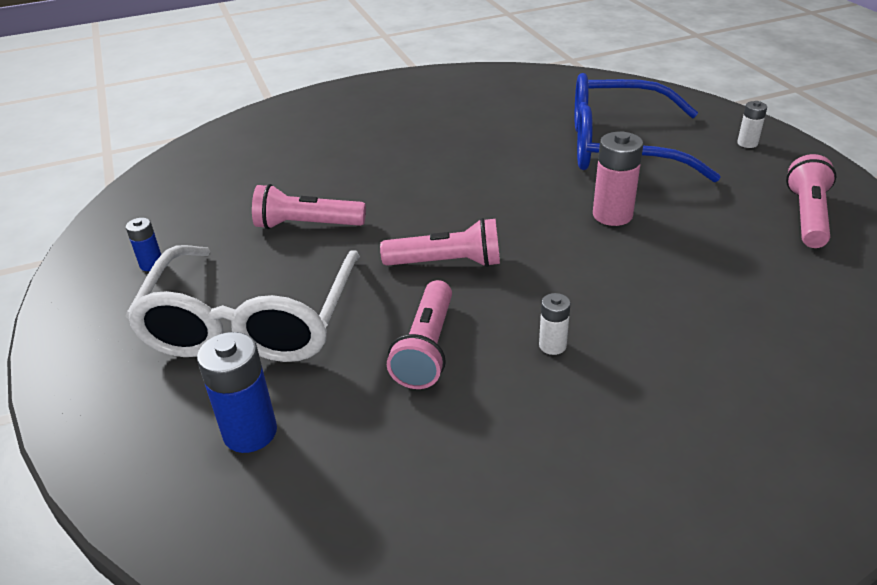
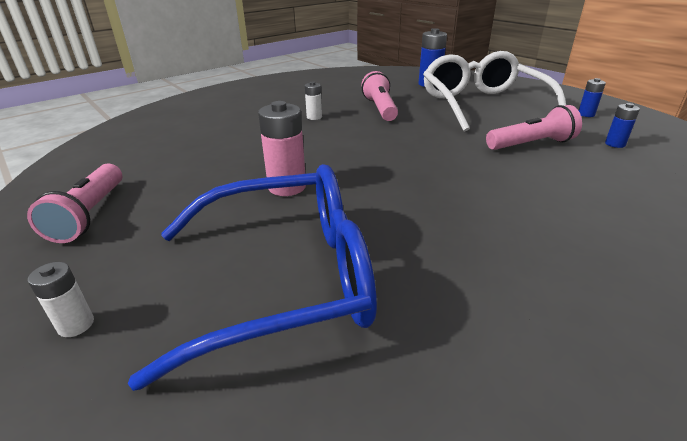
camera: 160 degrees right, 5 degrees down
(221, 209) = (615, 144): none -> blue battery
(447, 263) = (402, 139): pink flashlight -> none

